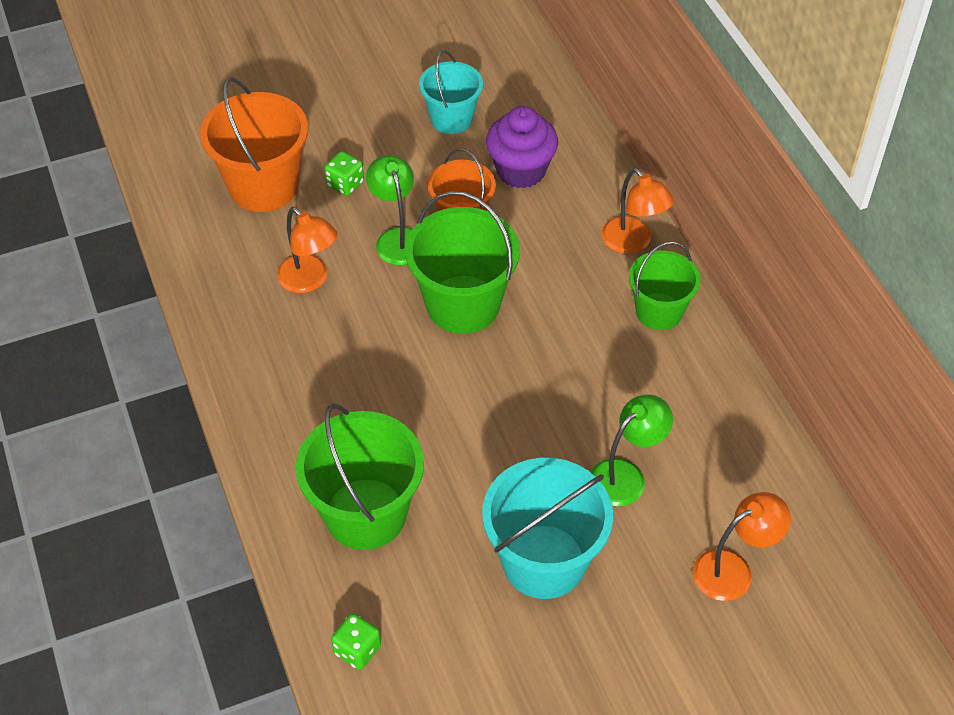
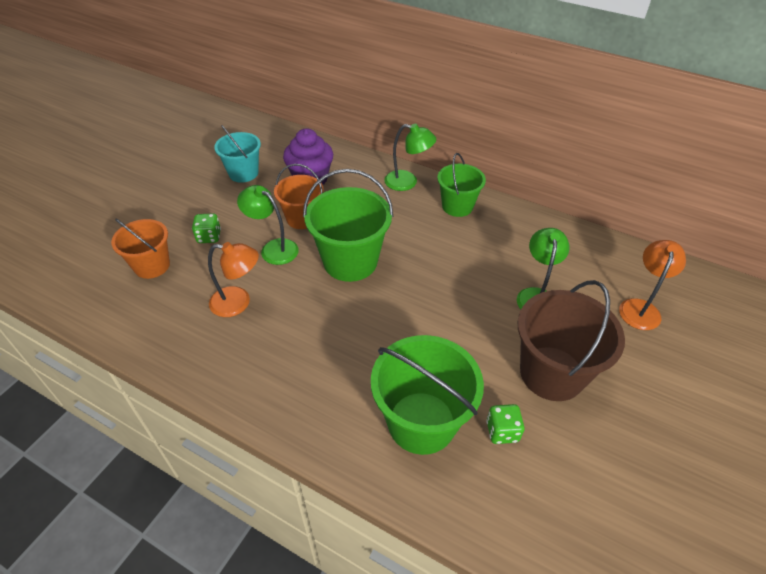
camera: 40 degrees left, 5 degrees down
(263, 186) = (152, 266): orange bucket -> orange bucket, size x0.63
(357, 650) = (513, 521): green dice -> green dice (502, 431)
(543, 561) = (551, 373): turquoise bucket -> brown bucket
(633, 243) = (407, 182): orange lamp -> green lamp

